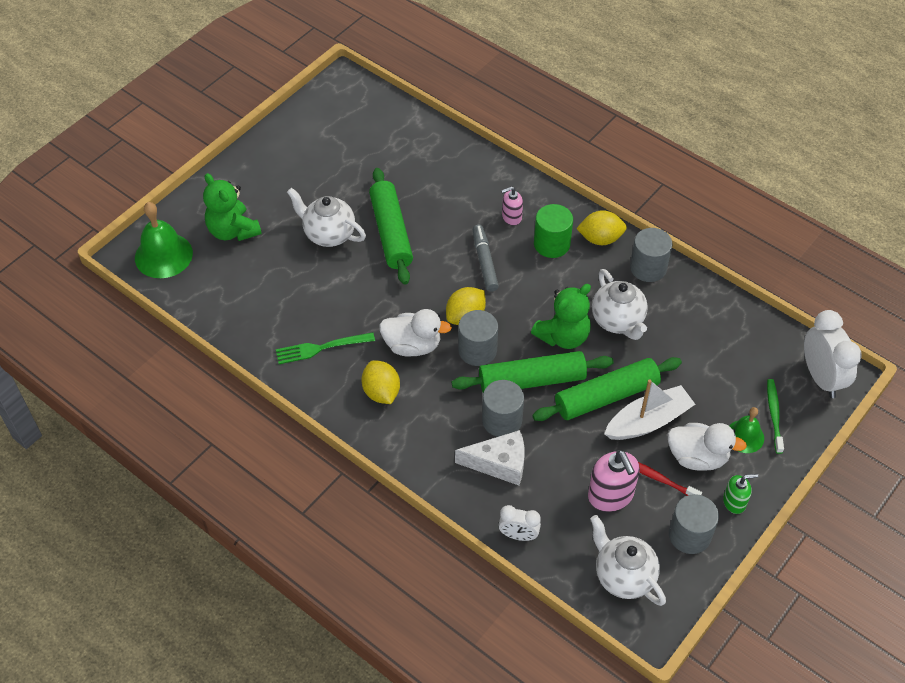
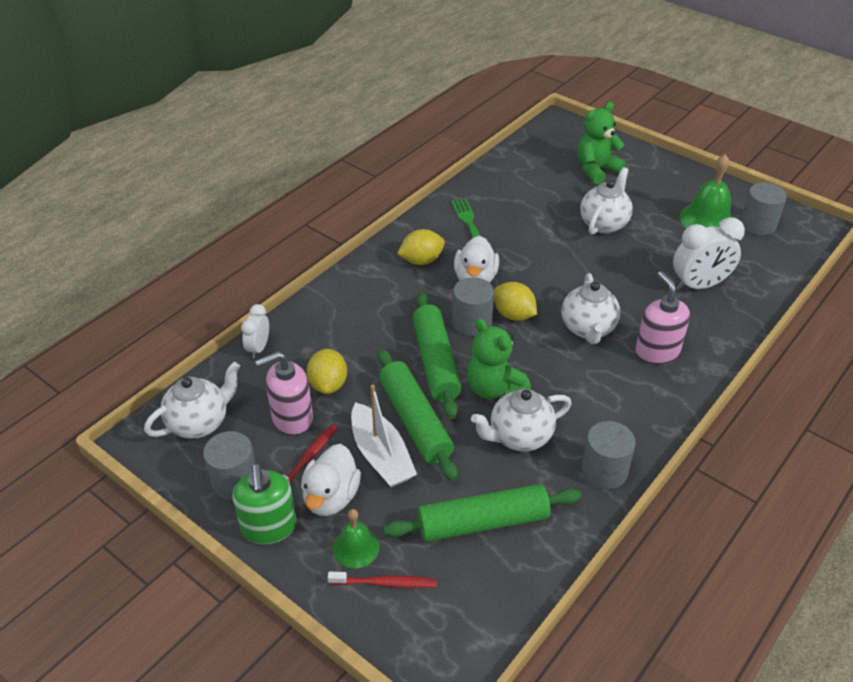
camera: 90 degrees right, 10 degrees down
(163, 255) = (561, 137): green bell -> green bell (707, 219)
(391, 232) = (614, 263): green rolling pin -> green rolling pin (483, 522)
(484, 262) = (588, 329): grey marker -> white teapot
(499, 463) = (338, 336): white cheese -> none
(502, 420) = (387, 339): grey cylinder -> grey cylinder (757, 225)
(511, 217) = (657, 351): pink soap dispenser -> pink soap dispenser, size x1.71
(551, 244) = (624, 383): green cylinder -> none
(600, 239) = (641, 427): yellow lemon -> yellow lemon (328, 384)
(734, 502) = (269, 527): green soap dispenser -> green soap dispenser, size x1.71
(774, 415) = (385, 583): green toothbrush -> red toothbrush
(821, 377) = (443, 648): white clock -> white clock (699, 285)

